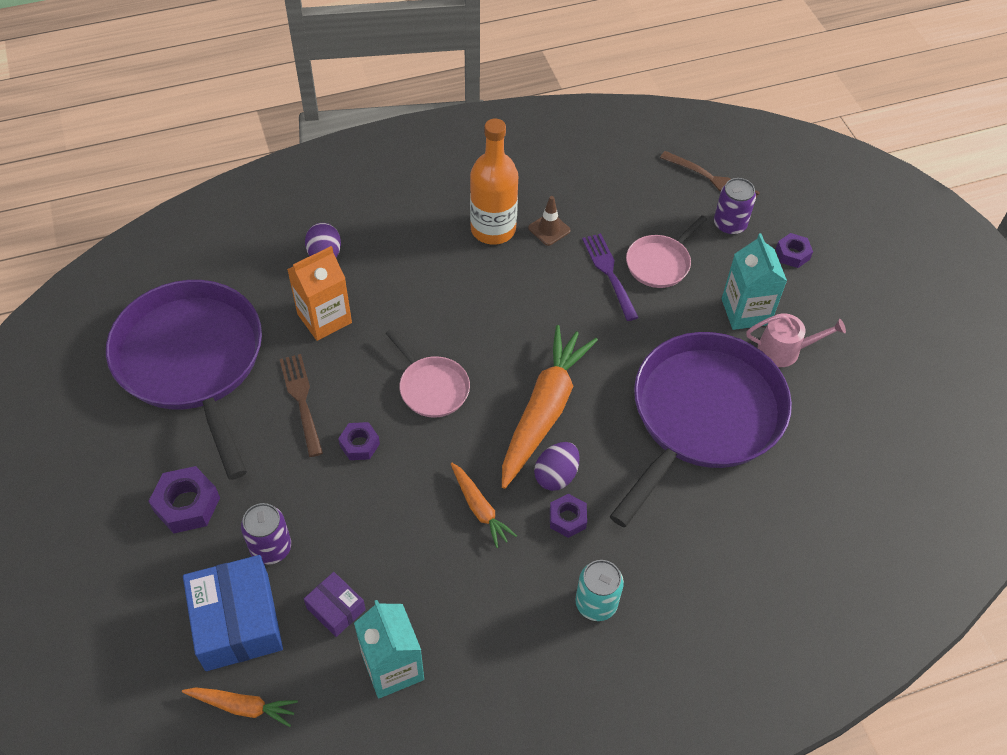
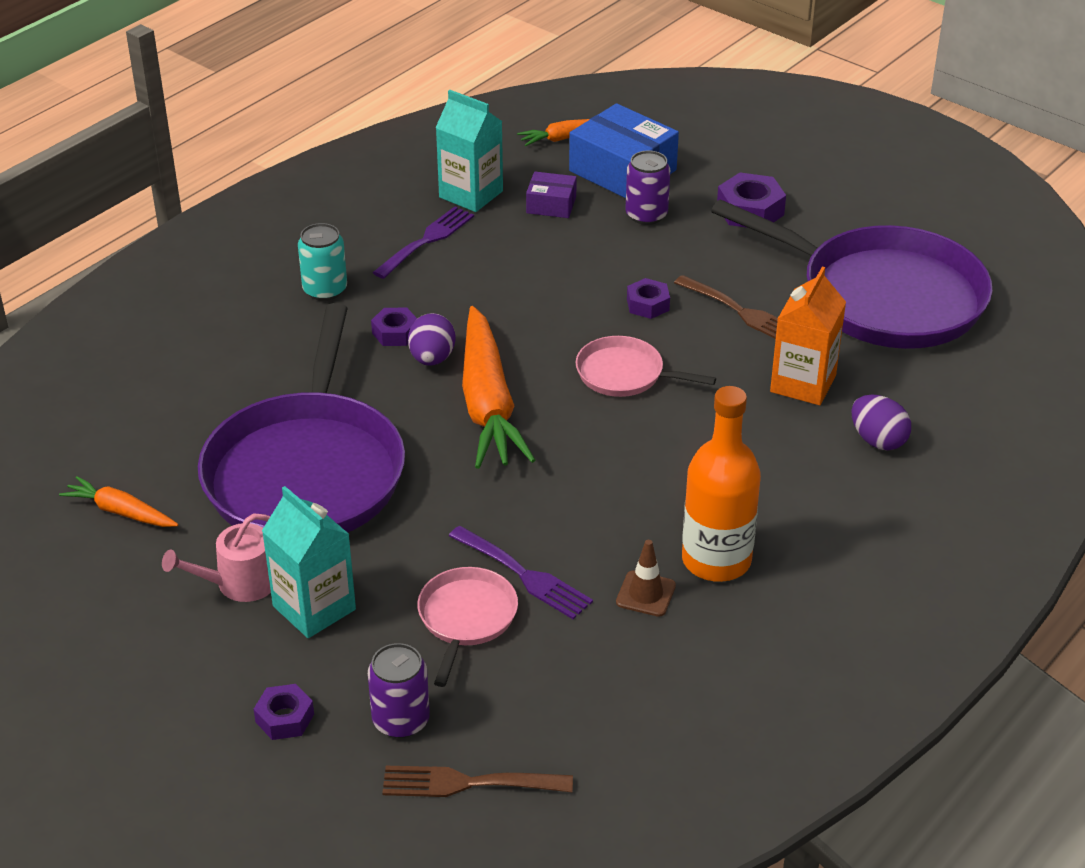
camera: 150 degrees right, 15 degrees down
(474, 621) = (427, 240): none -> purple fork
(479, 508) = (487, 307): orange carrot -> orange carrot (121, 512)

